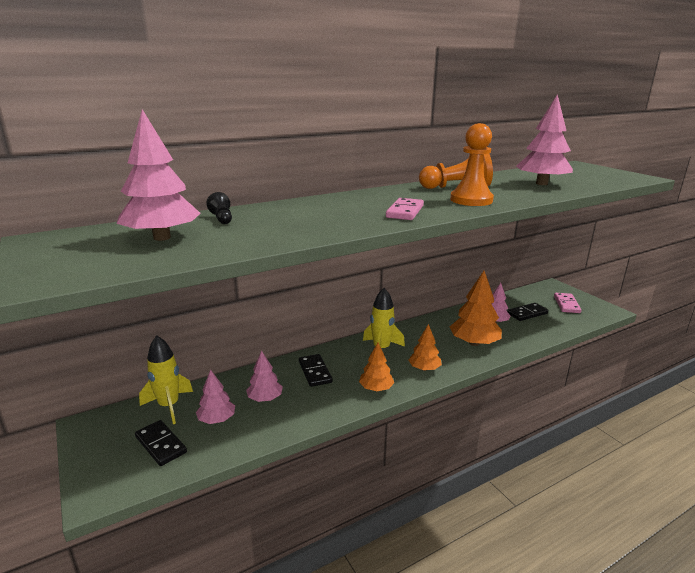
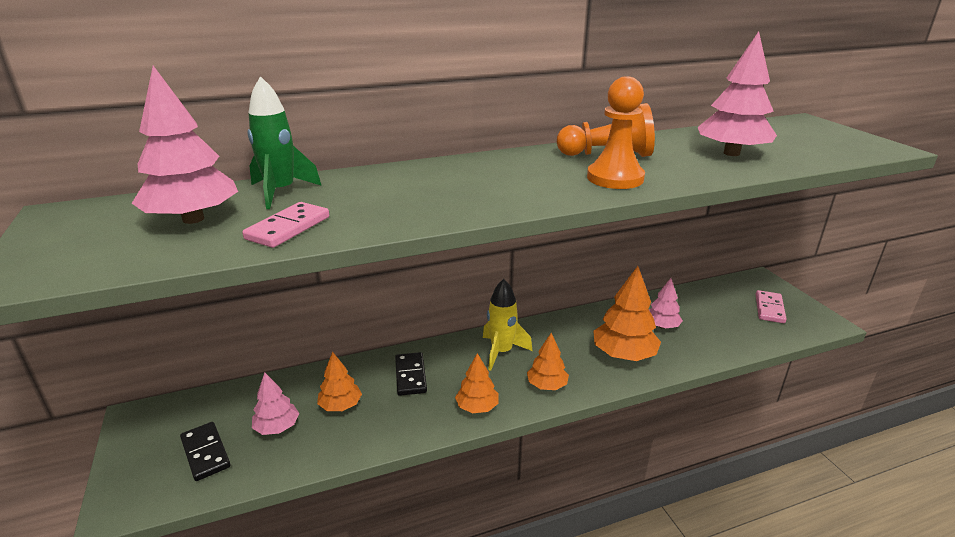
camera: 10 degrees right, 5 degrees up
(169, 406) = (230, 403): yellow rocket -> none
(222, 218) = (281, 192): black pawn -> green rocket
(265, 398) = (340, 405): pink tree -> orange tree
(404, 211) = (514, 194): pink domino -> pink domino (288, 228)
(527, 313) = (709, 318): black domino -> none

